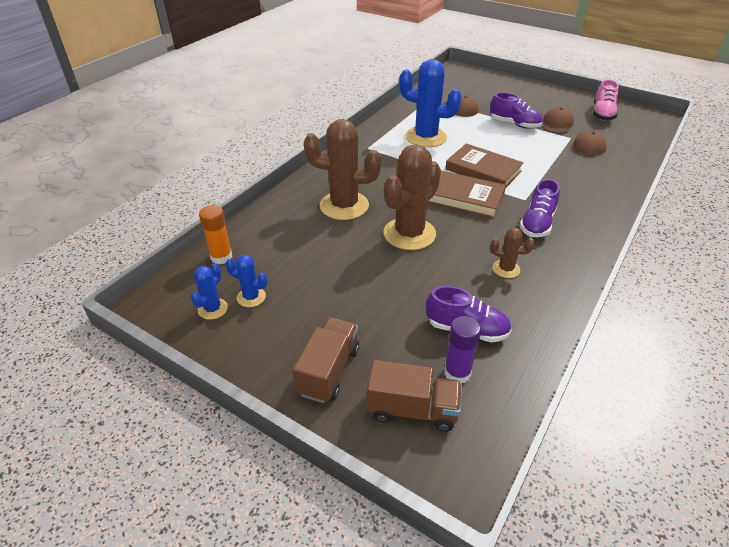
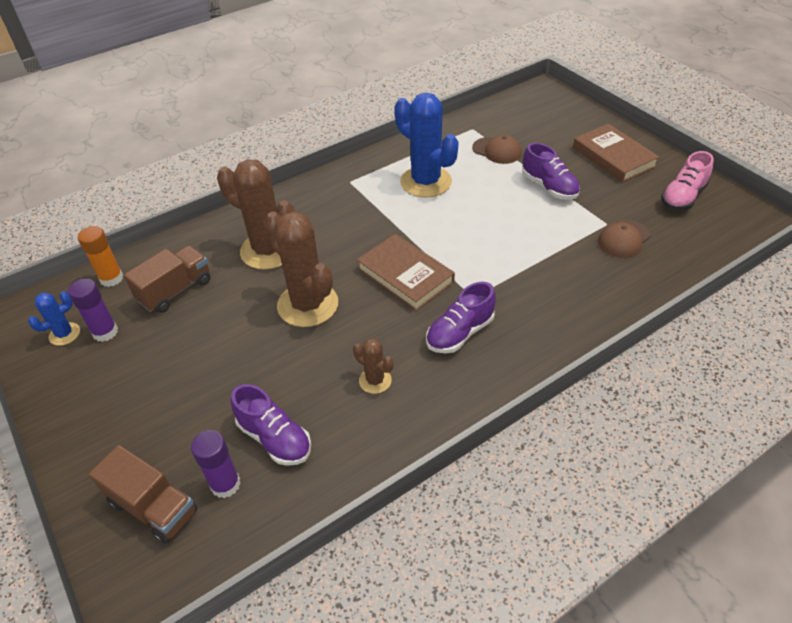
camera: 25 degrees right, 5 degrees up
(251, 297) = (105, 332): blue cactus -> purple glue stick
(329, 371) = (112, 437): brown truck -> brown truck (175, 291)
(409, 234) = (308, 305): brown cactus -> brown cactus turned 75 degrees clockwise
(483, 170) = (455, 244): brown book -> brown book (613, 157)
(557, 124) = (605, 199): brown cap -> none

